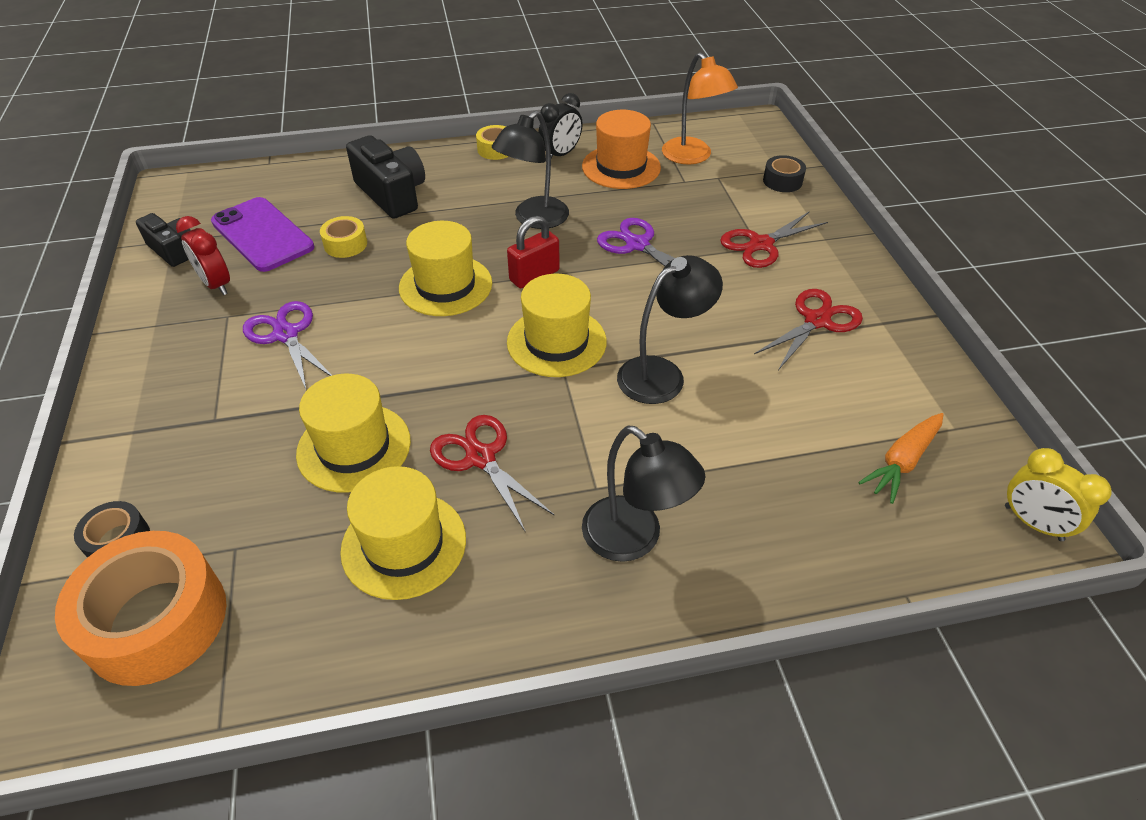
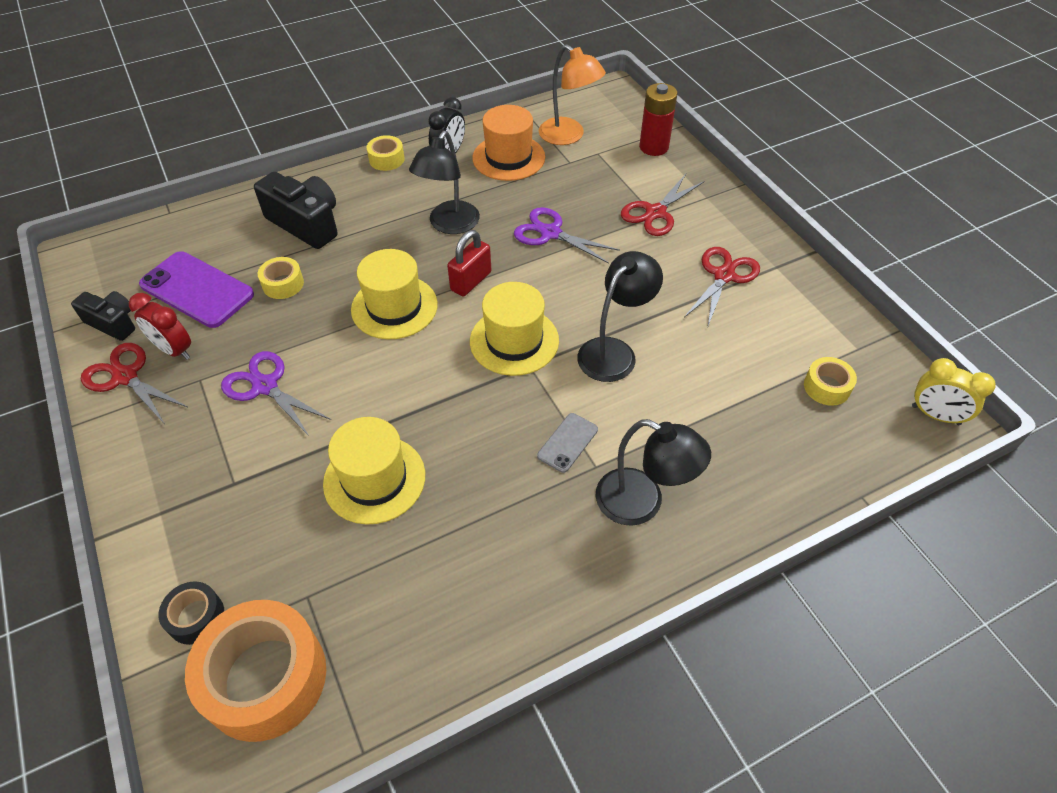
camera: 15 degrees left, 5 degrees up
(404, 544) = (454, 555): yellow hat -> none
(480, 457) = (489, 462): red scissors -> red scissors (125, 377)
(574, 456) = (567, 442): none -> grey phone
(782, 181) = (653, 147): black tape -> red battery
(902, 462) = (826, 387): orange carrot -> yellow tape

